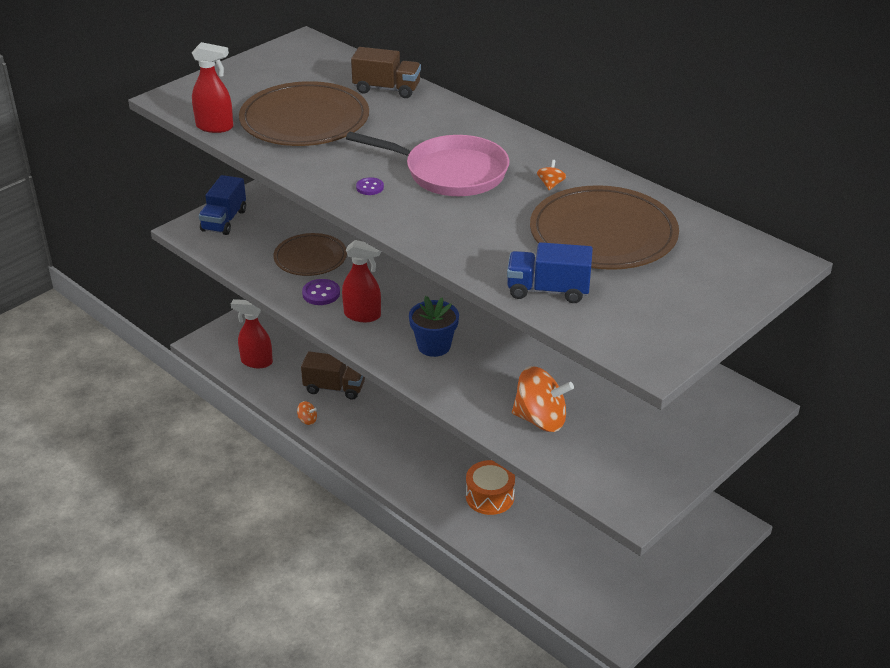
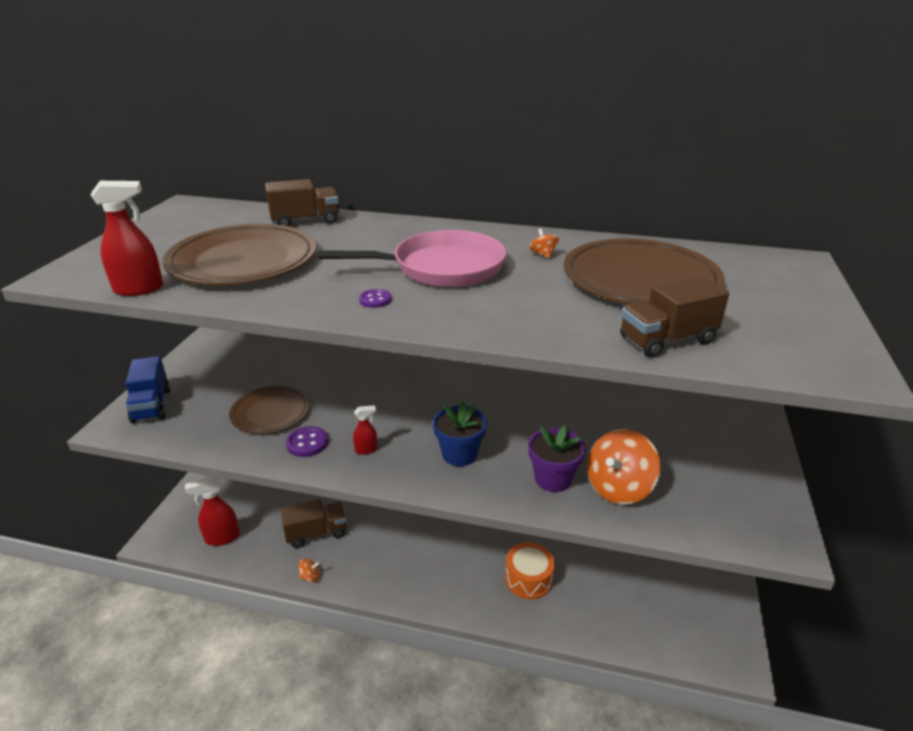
camera: 30 degrees left, 5 degrees down
(363, 315) = (366, 450): red spray bottle -> red spray bottle, size x0.56
(492, 392) = (553, 479): none -> purple flower pot
(540, 419) = (618, 488): orange spinning top -> orange spinning top turned 150 degrees clockwise
(548, 290) = (667, 340): blue truck -> brown truck

